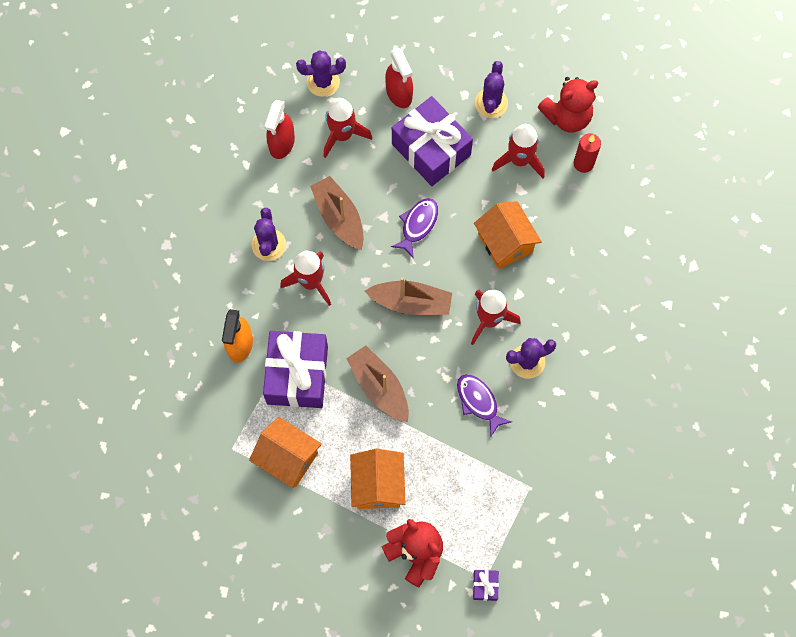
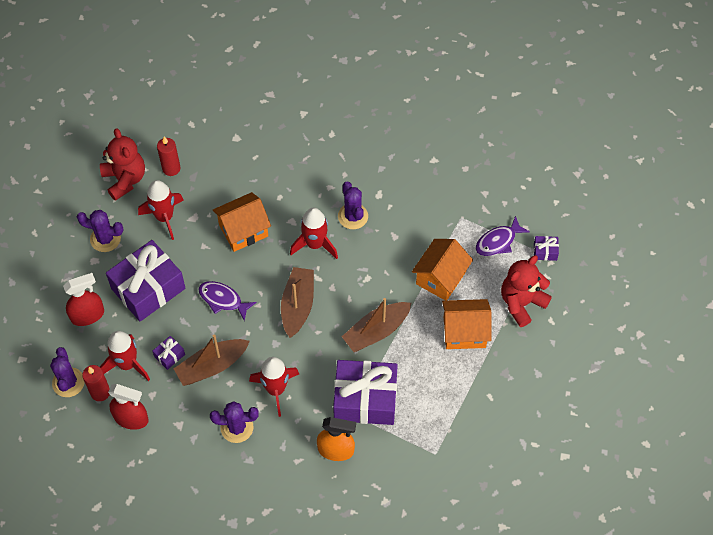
camera: 90 degrees left, 10 degrees down
(287, 458) = (443, 406): orange house -> orange house (441, 278)
(311, 112) = (100, 392): none -> red candle
(352, 175) = (169, 355): none -> purple gift
(478, 402) = (389, 254): purple fish -> purple fish (498, 241)

